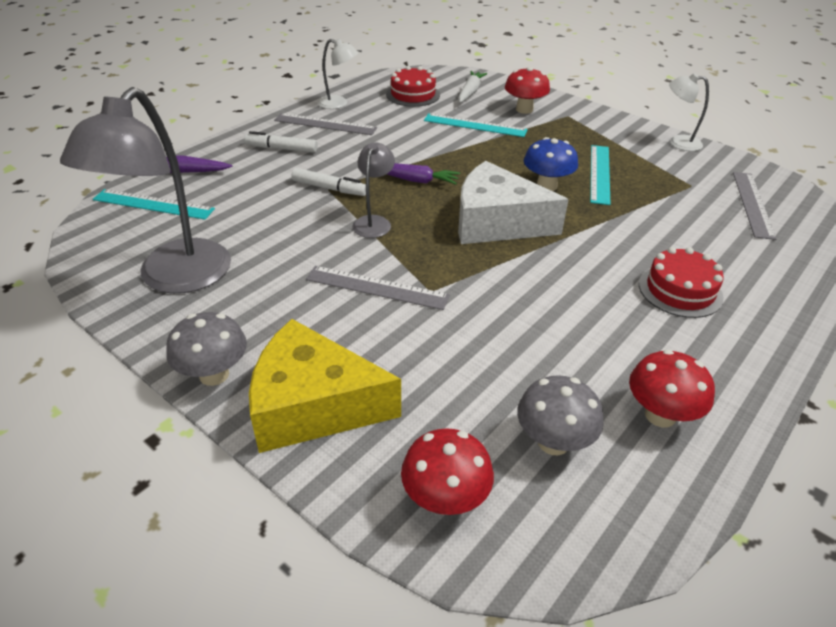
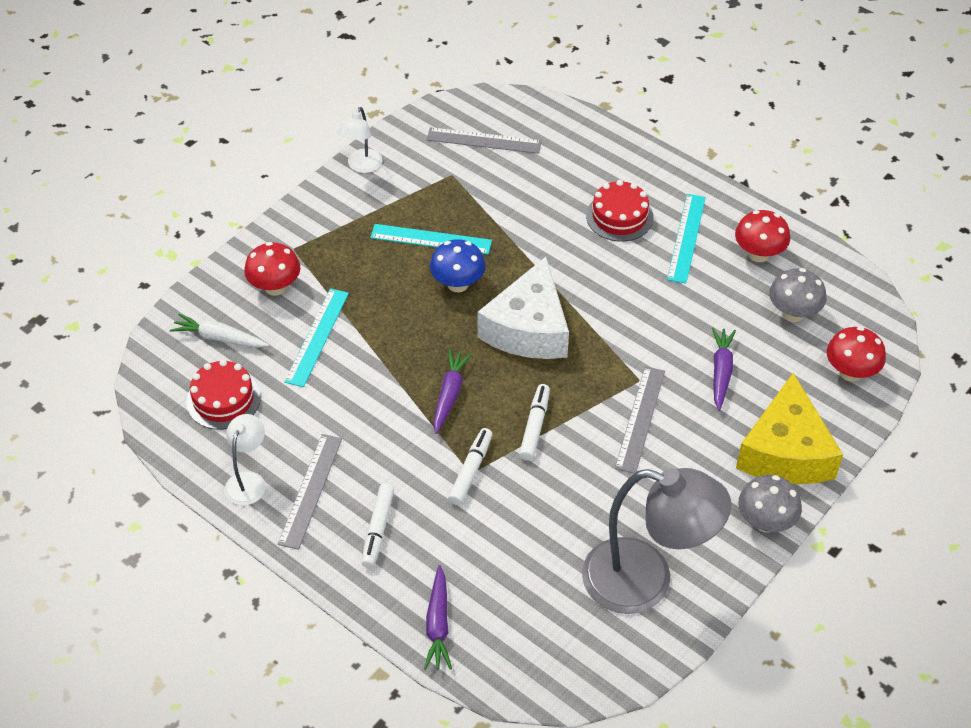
camera: 90 degrees left, 10 degrees up
(153, 204) = (514, 638): turquoise ruler -> turquoise ruler (686, 238)
(374, 222) = (535, 426): grey lamp -> white marker
(443, 357) = (721, 372): none -> purple carrot

